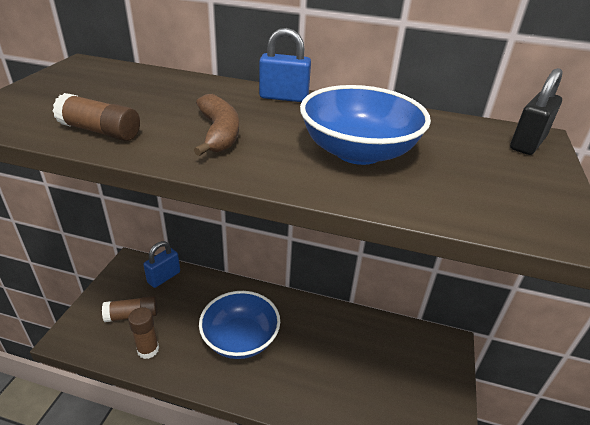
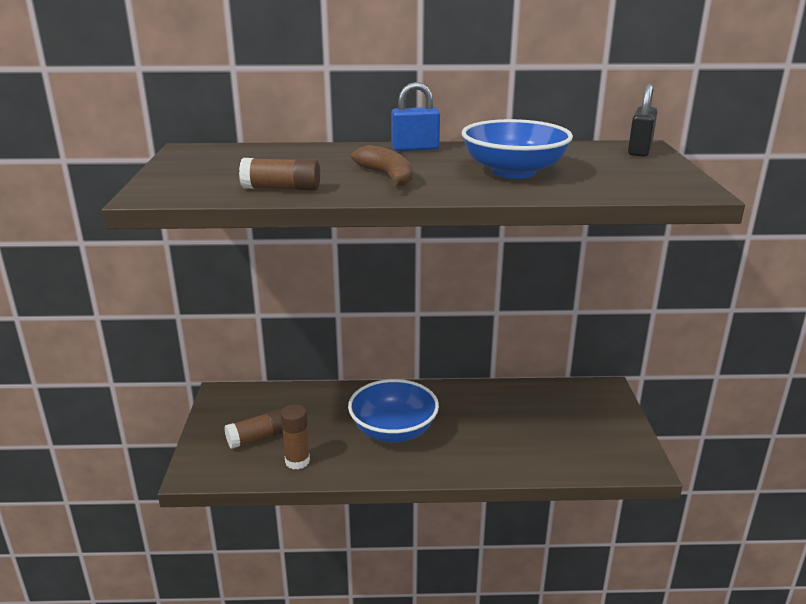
camera: 15 degrees left, 10 degrees down
(164, 277) = (272, 398): blue padlock -> none

